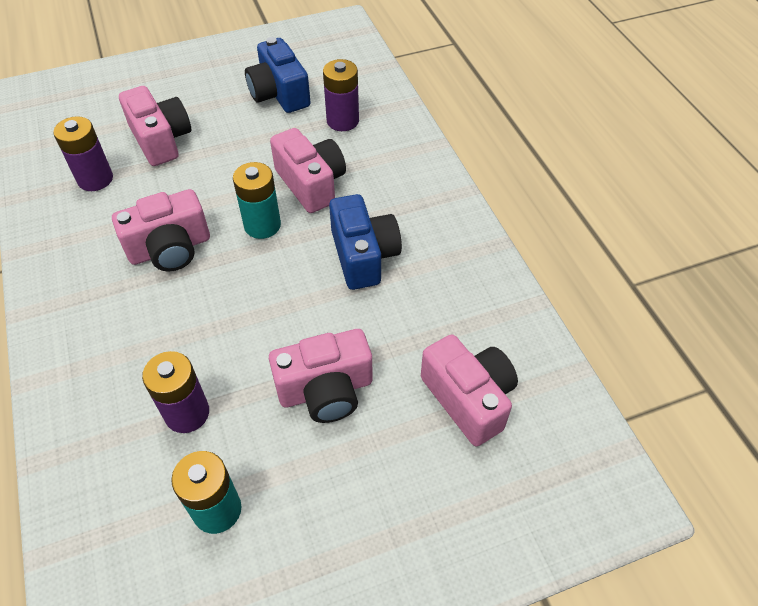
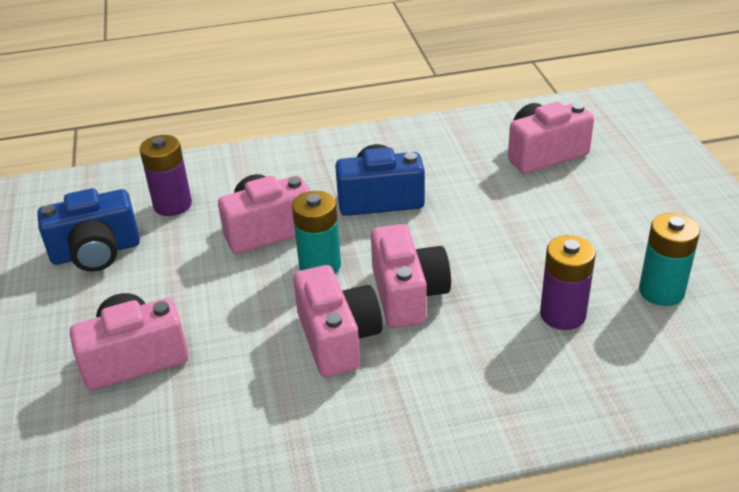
camera: 80 degrees left, 15 degrees down
(95, 179) = (187, 422): purple battery -> none
(326, 390) = (535, 227): pink camera -> pink camera (408, 295)

